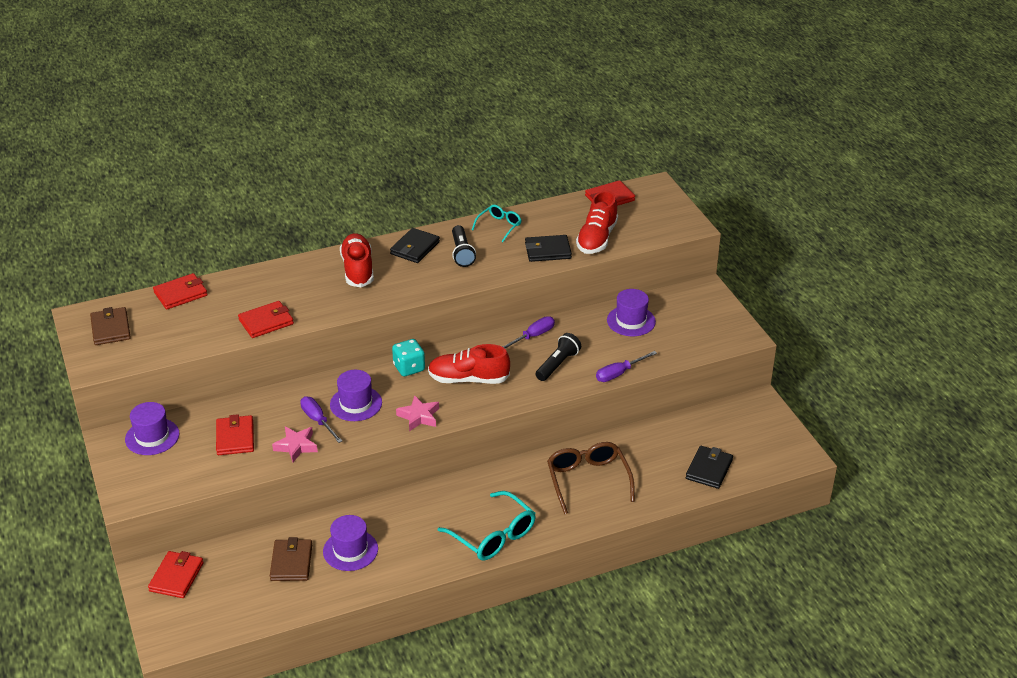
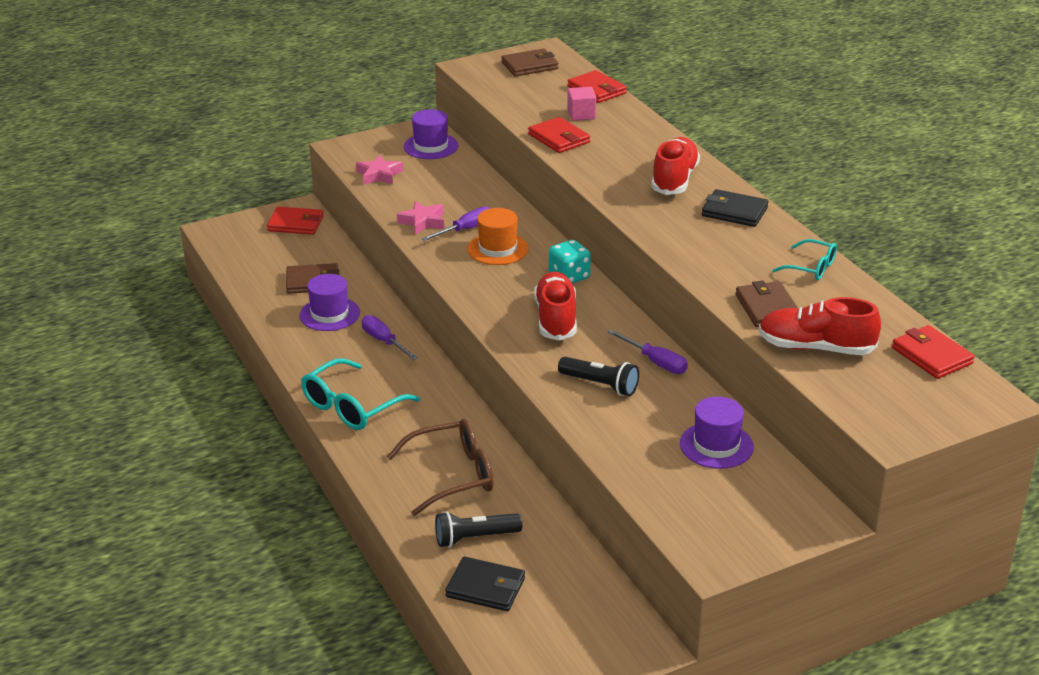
camera: 85 degrees right, 5 degrees down
(226, 306) = (581, 115): none -> pink cube
(235, 438) = (433, 187): red wallet -> none
(356, 403) = (498, 249): purple hat -> orange hat
(358, 270) = (674, 180): red shoe -> red shoe turned 60 degrees counterclockwise
(419, 416) = (481, 290): pink star -> pink star (379, 175)
(461, 253) = (736, 244): black flashlight -> black flashlight (475, 538)
(548, 251) = (767, 308): black wallet -> brown wallet
(619, 373) = (592, 438): purple screwdriver -> purple screwdriver (384, 341)

